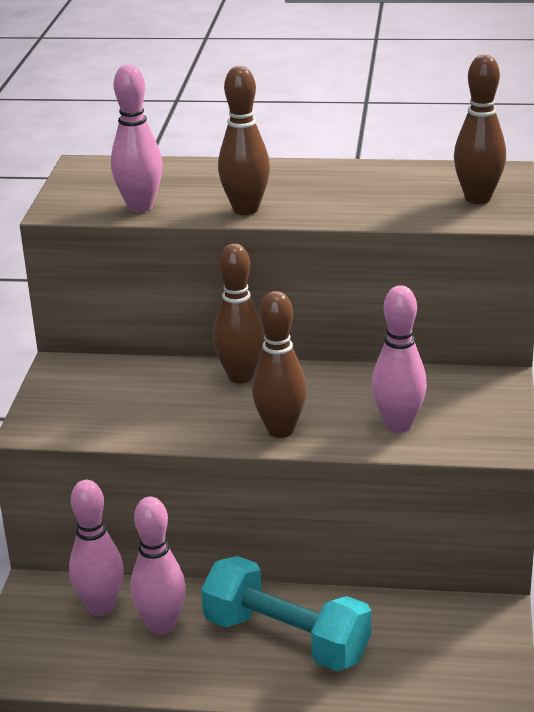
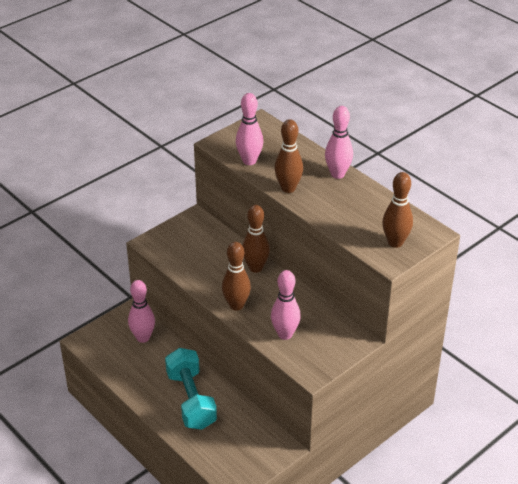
camera: 40 degrees right, 10 degrees up
(161, 625) = (154, 361): pink bowling pin -> pink bowling pin (337, 174)

